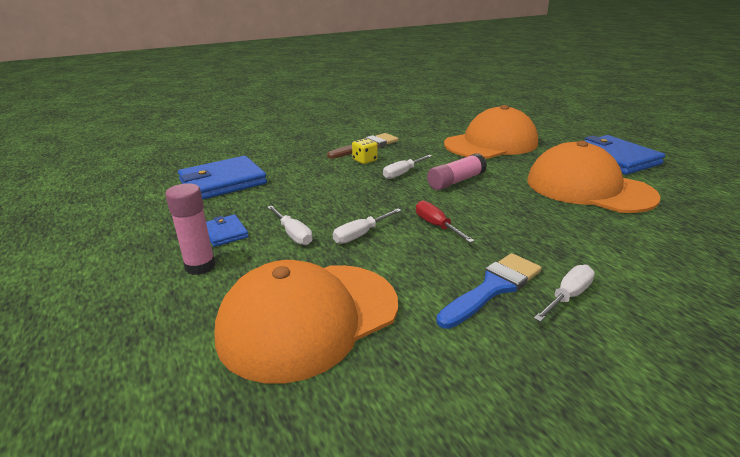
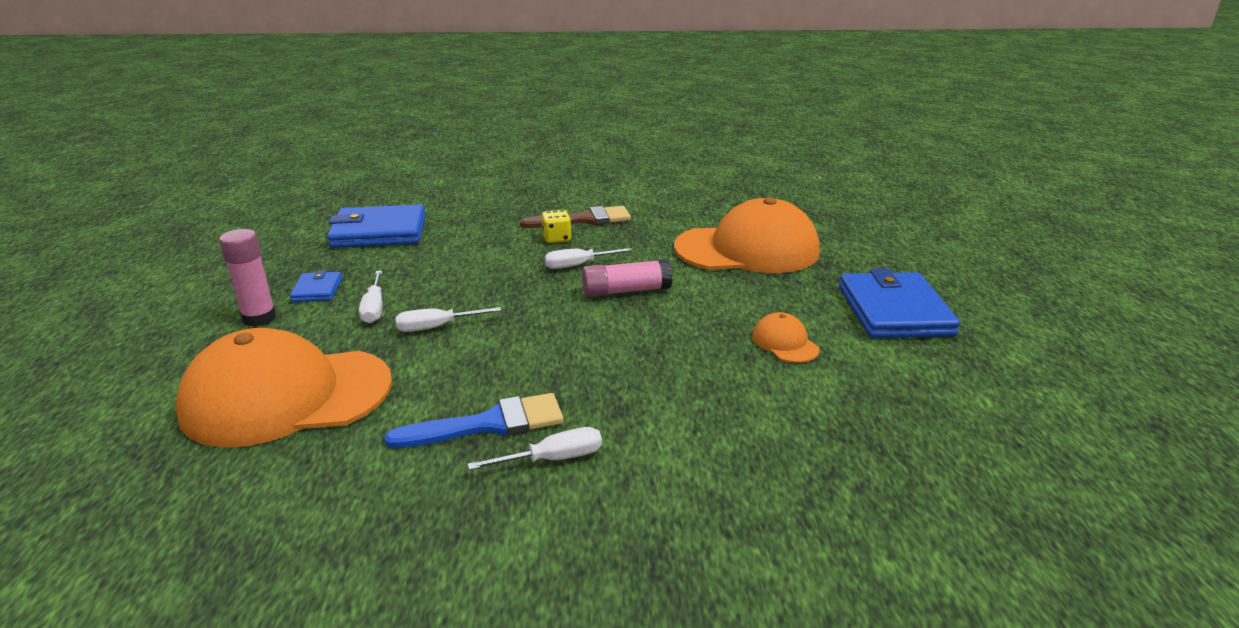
camera: 25 degrees right, 0 degrees up
(436, 225) = (527, 339): red screwdriver -> none
(588, 188) = (785, 343): orange cap -> orange cap, size x0.42

